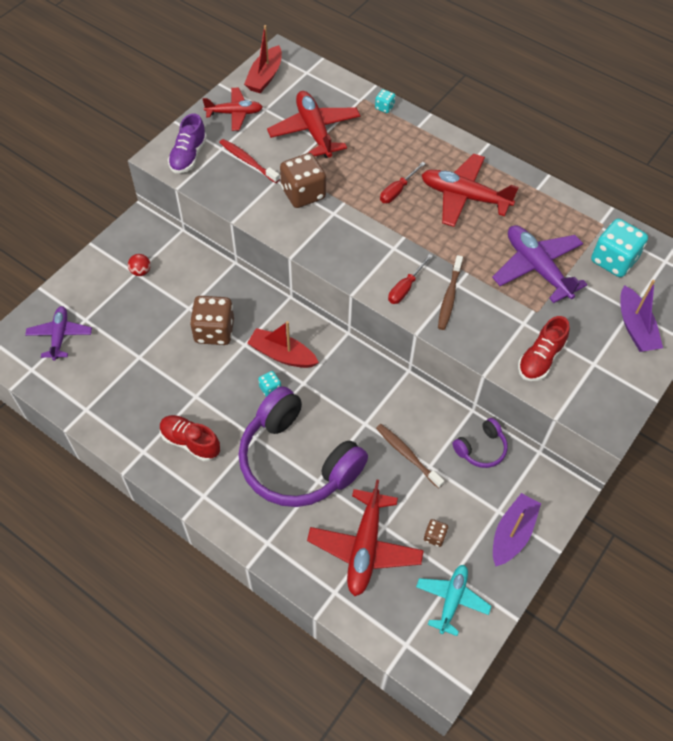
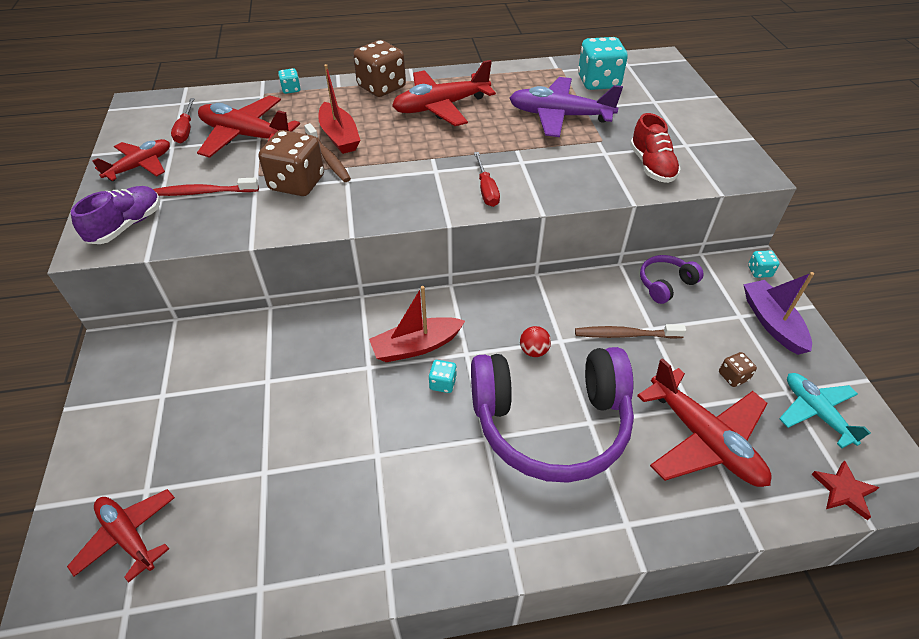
camera: 45 degrees left, 10 degrees down
(60, 336) = (128, 536): purple plane -> red plane
(141, 271) = (168, 389): red ball -> red ball (534, 351)
(188, 156) = (127, 226): purple shoe -> purple shoe turned 120 degrees counterclockwise
(190, 442) = (428, 504): red shoe -> none
(214, 331) = (322, 380): brown dice -> brown dice (381, 87)
(265, 77) = (140, 125): red boat -> red boat (339, 136)
(397, 190) = (381, 133): red screwdriver -> red screwdriver (186, 130)
(400, 644) = (844, 491): none -> red star
(449, 297) = (529, 173): brown toothbrush -> brown toothbrush (328, 158)
(481, 449) = (665, 284): purple headphones -> purple headphones turned 135 degrees counterclockwise
(560, 499) = (759, 271): none -> turquoise dice
(635, 327) = (672, 108): purple boat -> none

